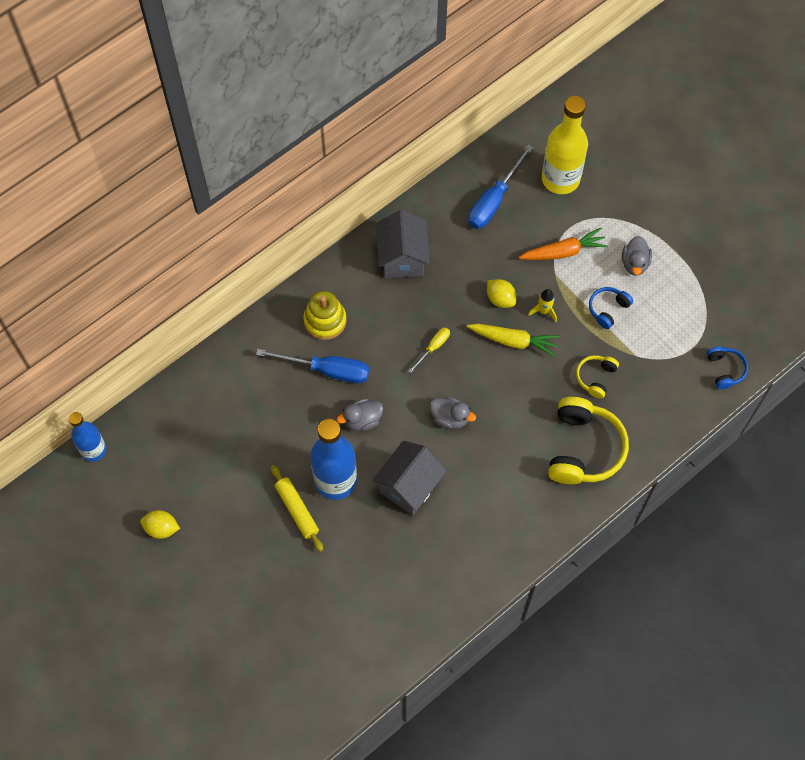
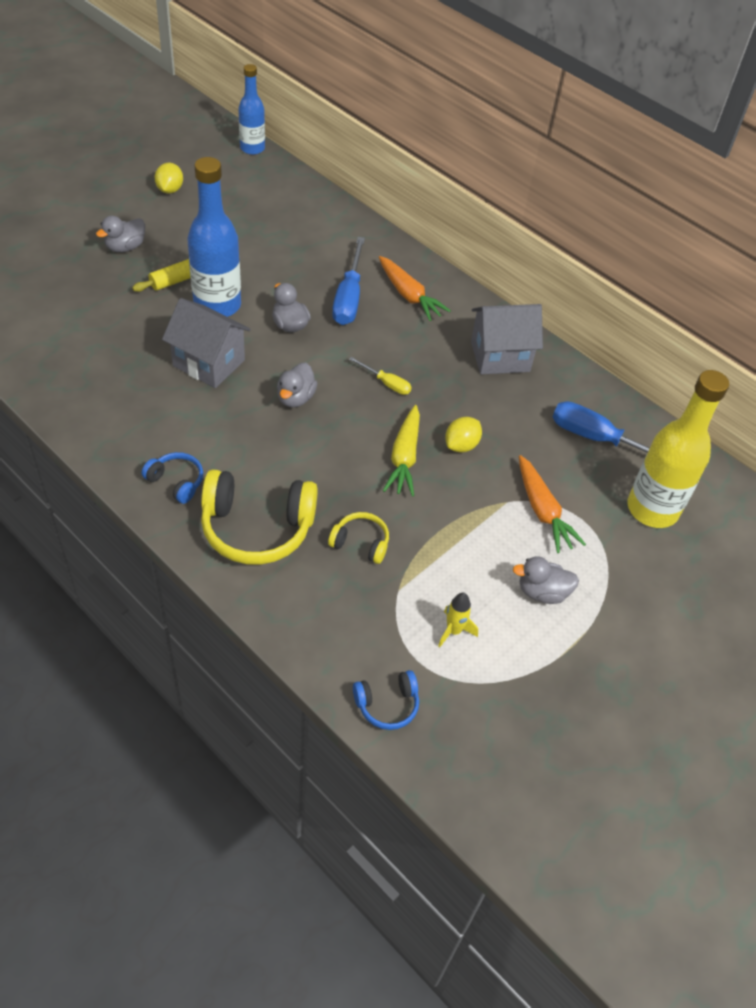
camera: 80 degrees right, 15 degrees down
(251, 565) = (125, 247): none -> grey duck
(325, 321) = (409, 295): yellow stacking toy -> orange carrot
(544, 311) = (451, 489): yellow rocket -> yellow rocket (453, 631)
(608, 309) = (465, 559): blue headphones -> blue headphones (176, 482)

